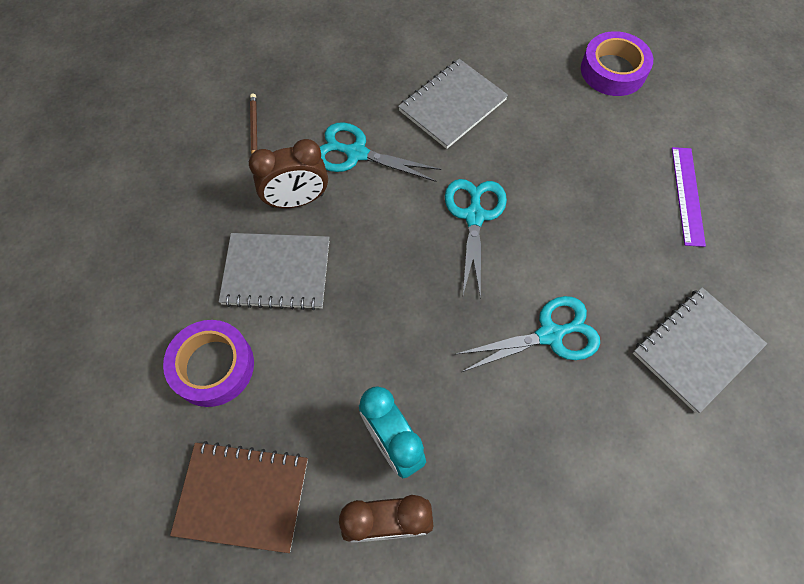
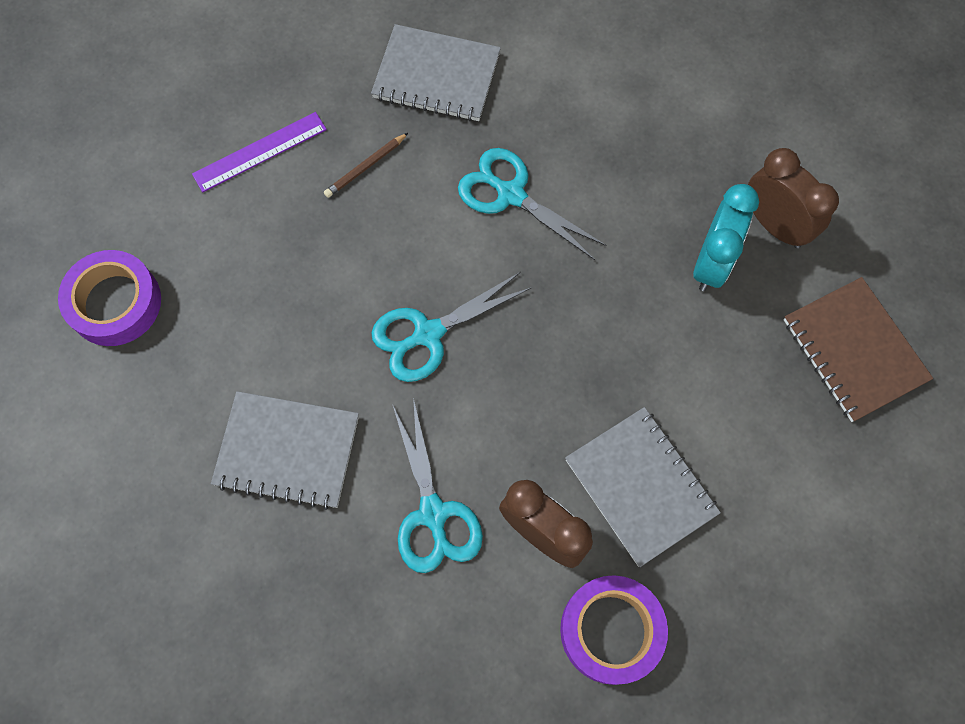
camera: 125 degrees left, 5 degrees up
(213, 366) = (778, 469): purple tape -> purple tape (611, 630)
(254, 127) = (481, 669): brown pencil -> brown pencil (365, 167)

